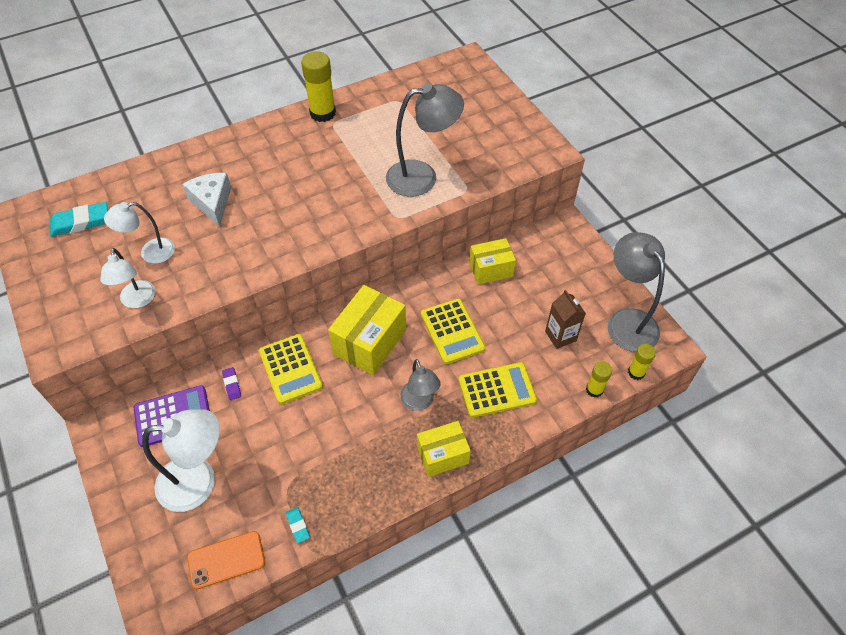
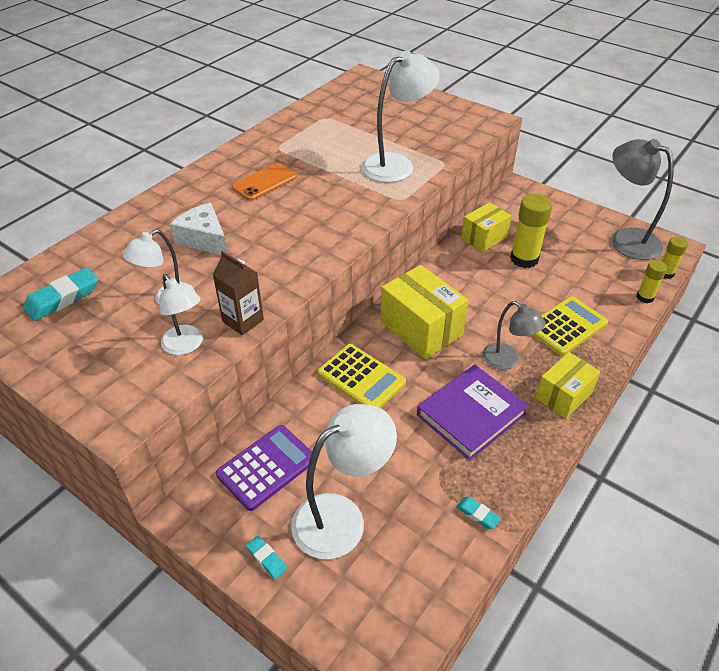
camera: 25 degrees left, 10 degrees down
(129, 489) = (266, 558): none -> turquoise eraser
(226, 560) = (429, 580): orange phone -> orange phone (264, 182)
(232, 385) = (310, 414): purple eraser -> none
(322, 113) = (261, 143): yellow glue stick -> yellow glue stick (524, 259)
(353, 439) = (471, 414): none -> purple book
(369, 342) = (421, 328): yellow box -> yellow box turned 45 degrees counterclockwise
(422, 177) = (396, 164): grey lamp -> white lamp
(452, 331) = (489, 294): yellow calculator -> none
(560, 336) = (583, 267): brown carton -> brown carton (243, 321)

